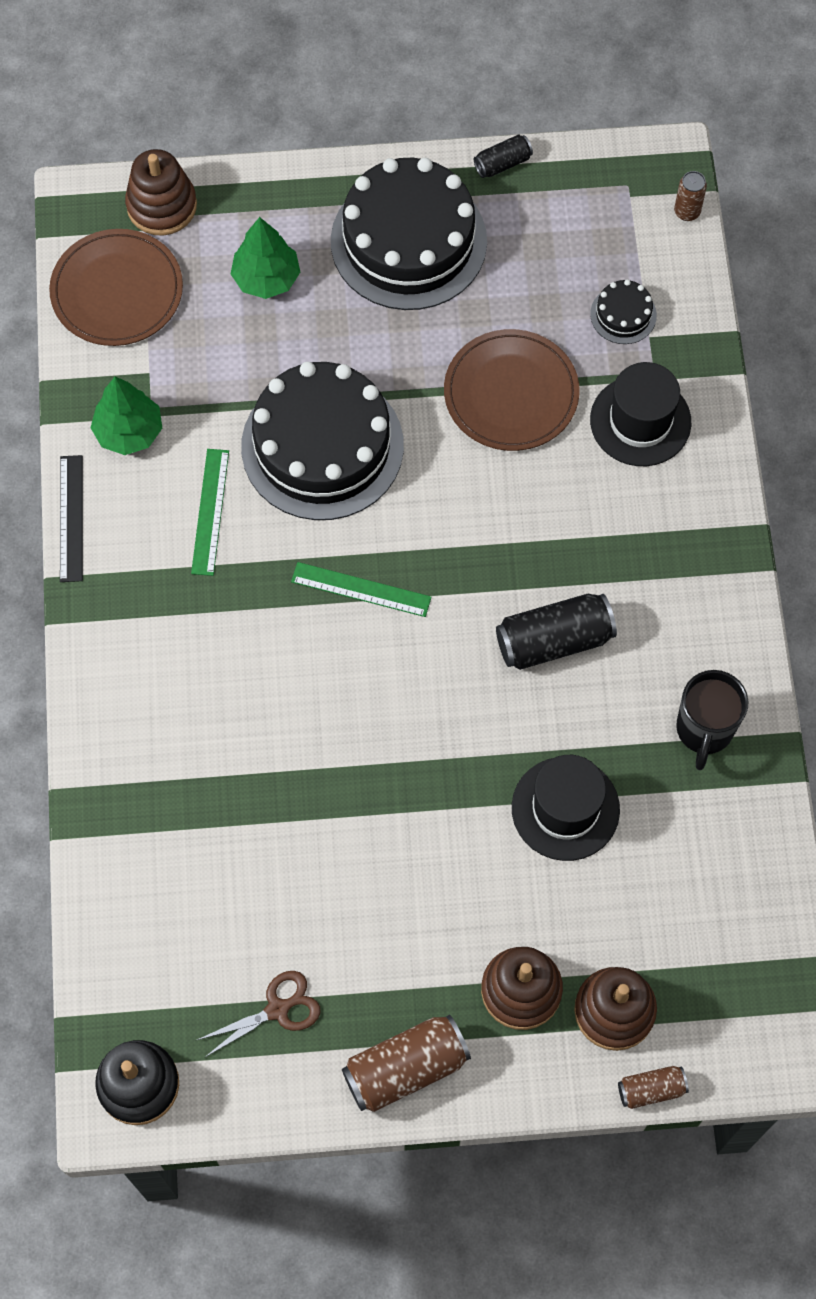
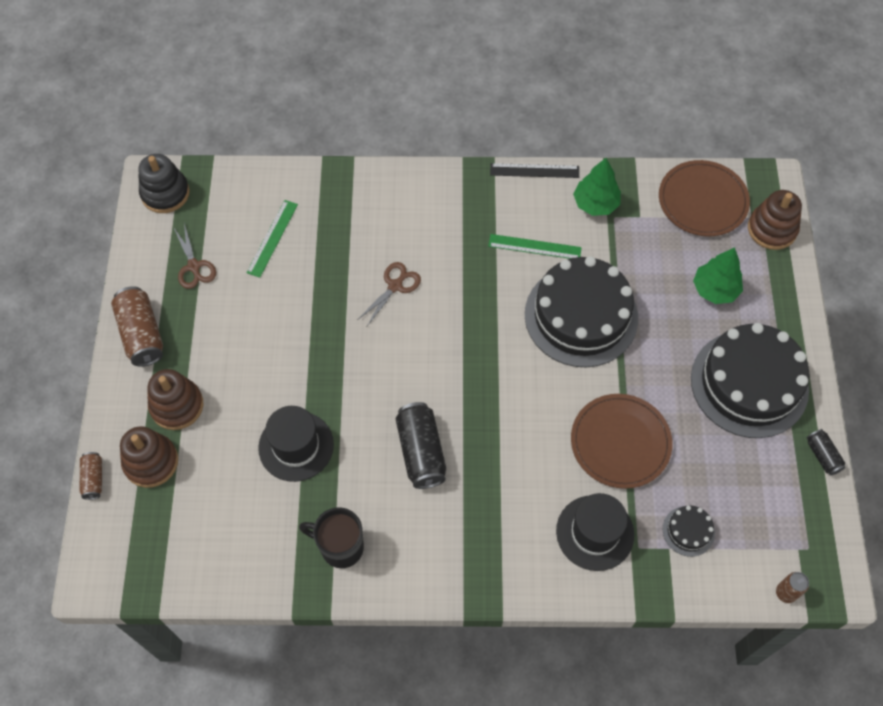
camera: 95 degrees right, 5 degrees down
(291, 701) = (395, 286): none -> brown scissors
(361, 589) = (471, 332): green ruler -> green ruler (272, 238)

